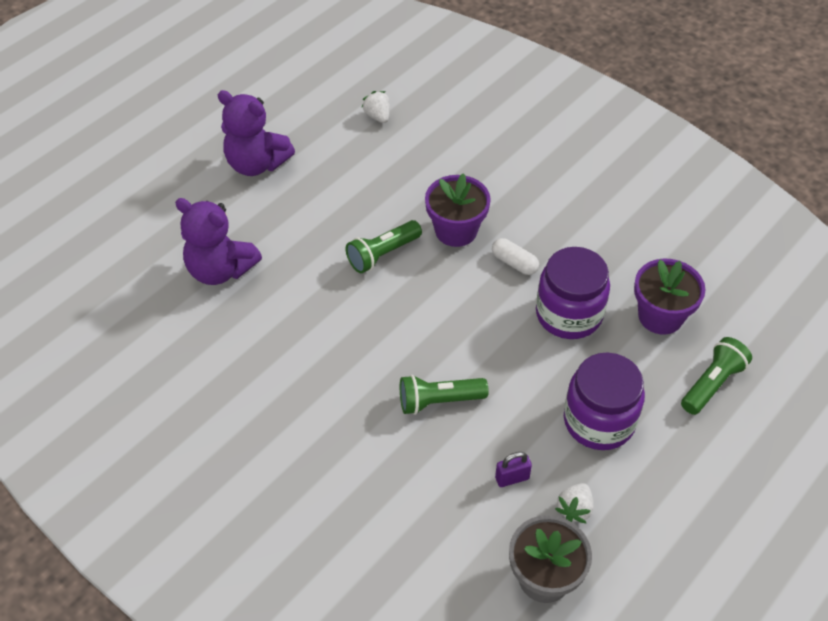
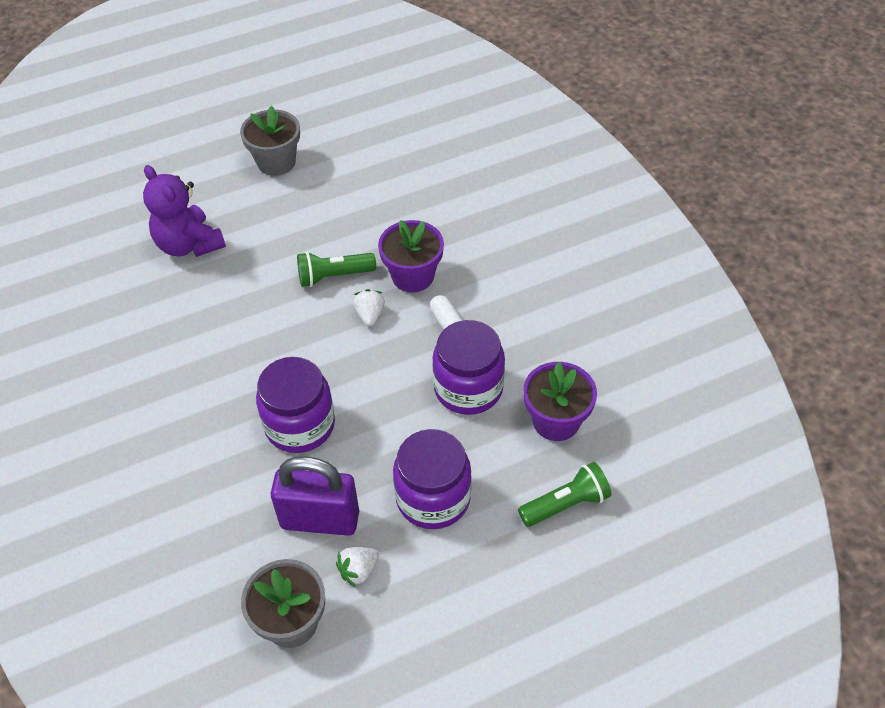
camera: 25 degrees right, 0 degrees up
(256, 164) = (276, 162): purple teddy bear -> grey flower pot
(377, 116) = (408, 150): white strawberry -> white strawberry (370, 315)
(439, 401) = (300, 425): green flashlight -> purple jar
(512, 478) = (320, 520): purple padlock -> purple padlock, size x2.31

